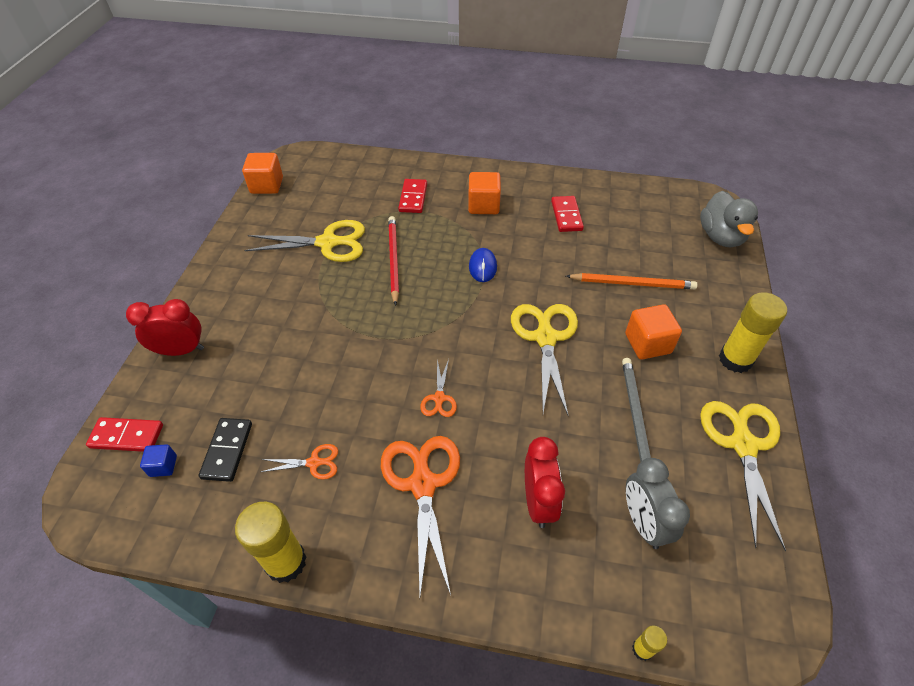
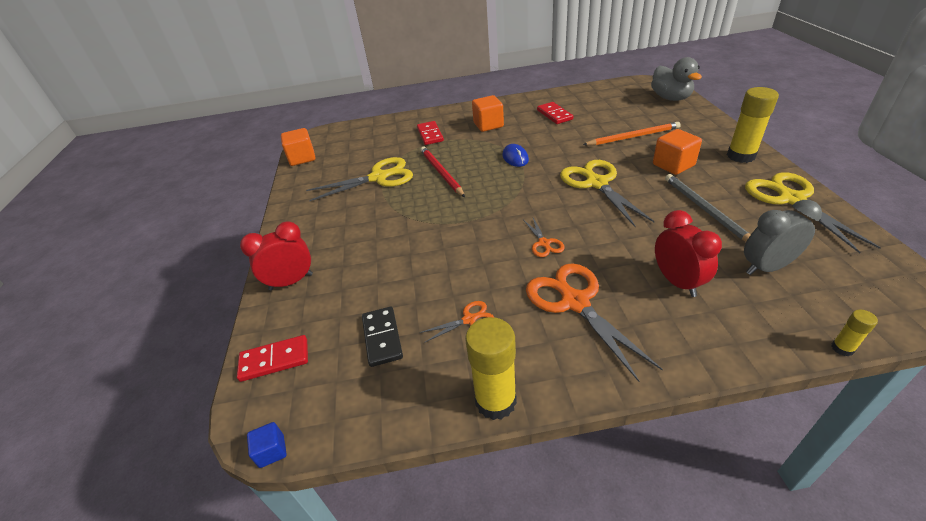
camera: 15 degrees left, 10 degrees down
(163, 466) = (326, 370): blue cube -> blue cube (272, 451)
(643, 522) = (766, 267): grey clock -> grey clock turned 105 degrees clockwise

